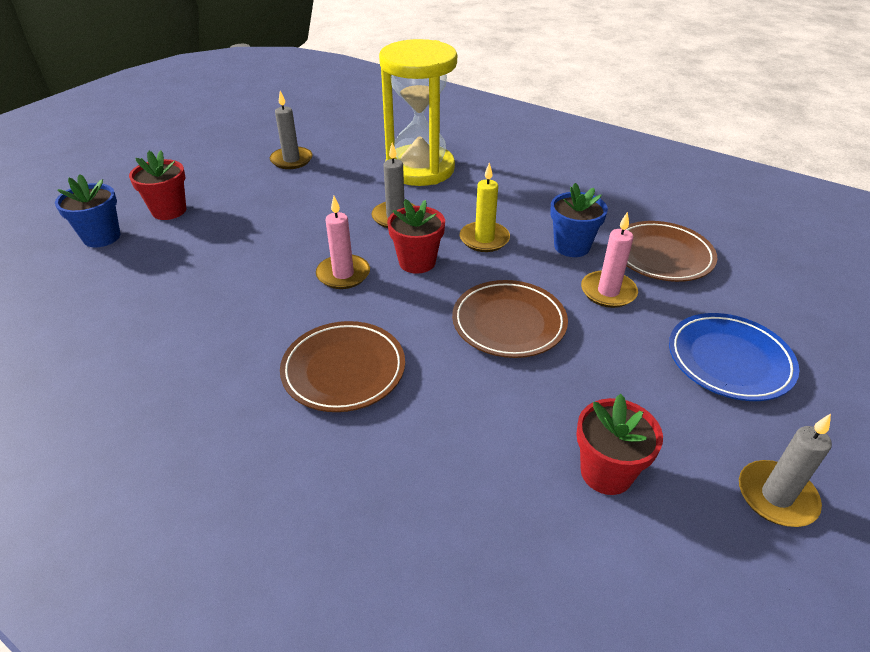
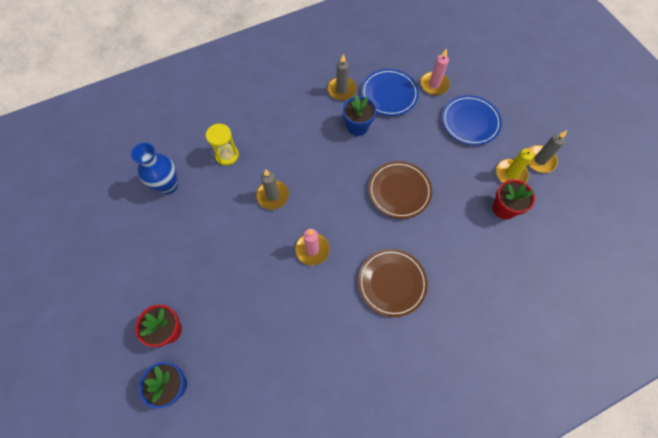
camera: 60 degrees left, 25 degrees up
(291, 160) = (156, 226): grey candle -> grey candle (341, 90)
(346, 150) = (168, 186): none -> blue vase
(417, 262) = (324, 206): red flower pot -> none
(420, 169) = (227, 155): yellow hourglass -> yellow hourglass, size x0.46
(484, 239) = (325, 162): yellow candle -> yellow candle (510, 174)
(608, 292) = (401, 135): pink candle -> pink candle (434, 85)
(661, 256) = (389, 94): brown plate -> blue plate

